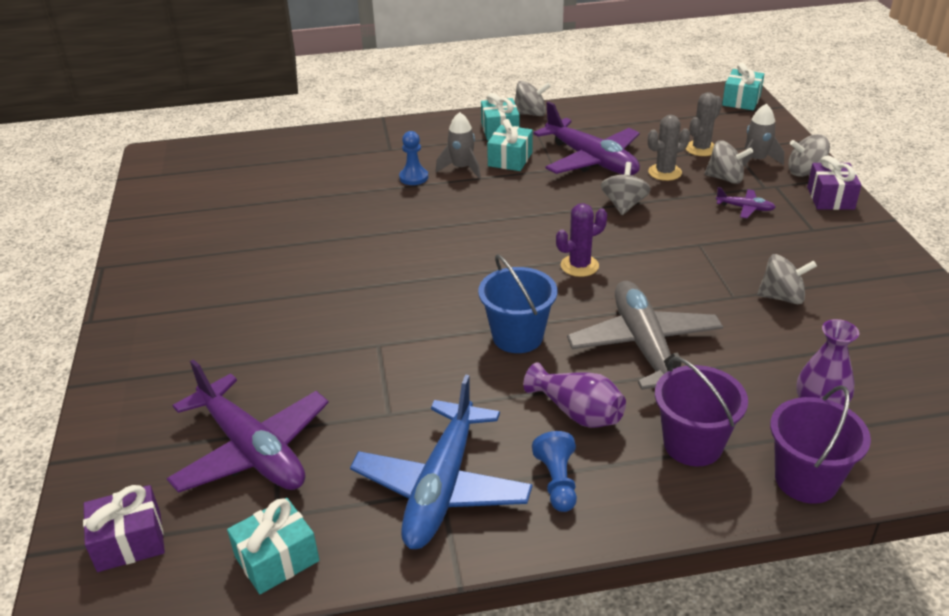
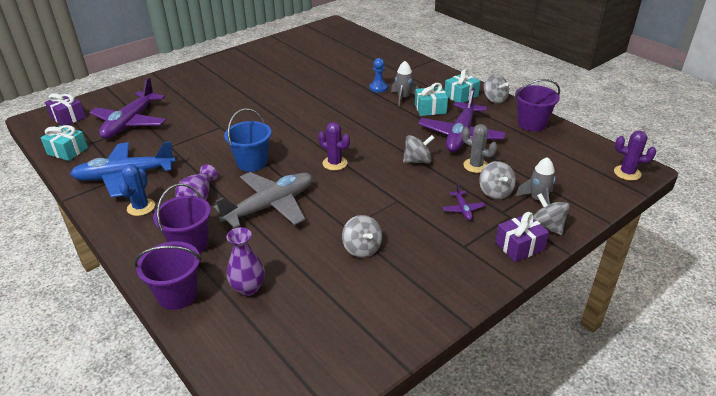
camera: 60 degrees right, 0 degrees up
(557, 482) = (141, 207): blue pawn -> blue cactus
(606, 112) = (531, 124): none -> purple bucket
(701, 149) = (526, 172): grey cactus -> none
(741, 100) = (627, 173): turquoise gift -> purple cactus

